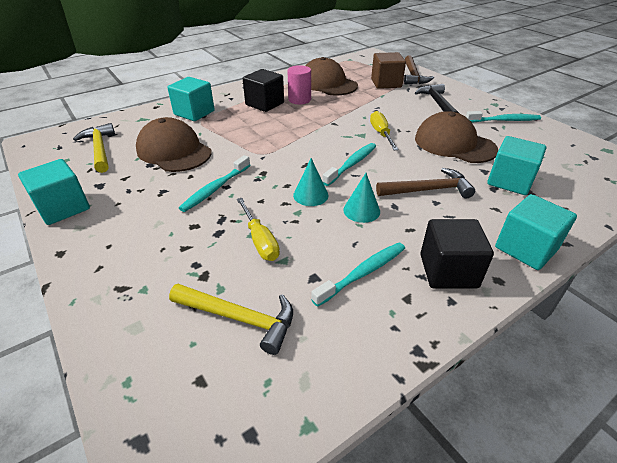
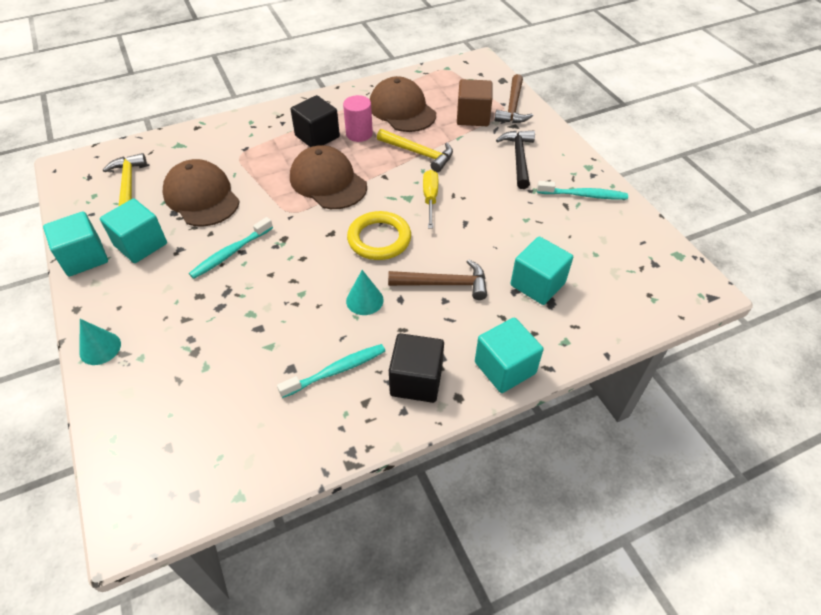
camera: 10 degrees right, 10 degrees up
(194, 113) = (236, 142): turquoise cube -> turquoise cube (141, 244)
(239, 318) = (213, 398): yellow hammer -> yellow hammer (418, 153)
(260, 240) = (255, 321): yellow screwdriver -> none
(310, 195) = (321, 274): turquoise cone -> turquoise cone (100, 348)
(351, 164) = (379, 239): turquoise toothbrush -> yellow ring
(454, 144) = (505, 224): brown cap -> brown cap (328, 182)

